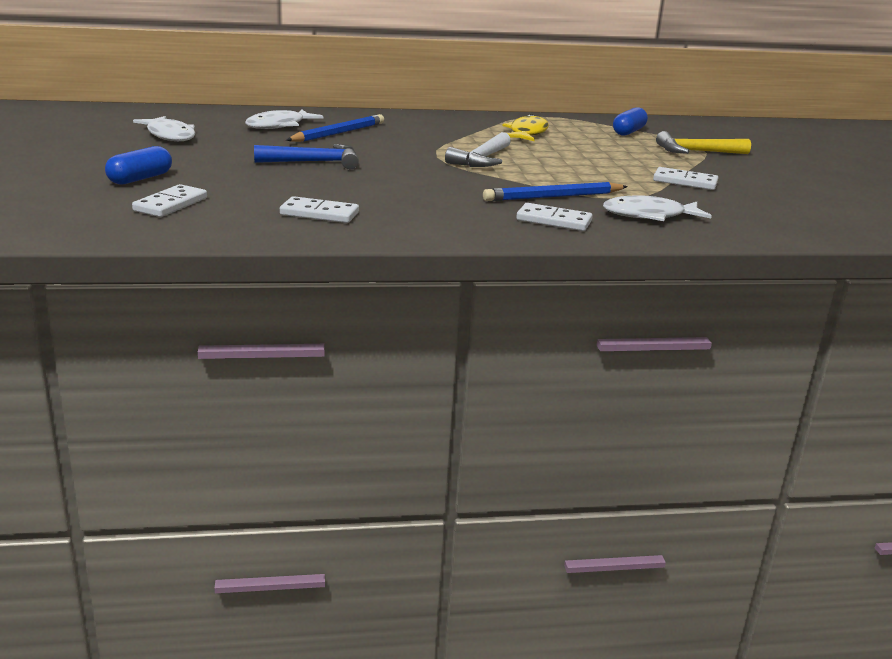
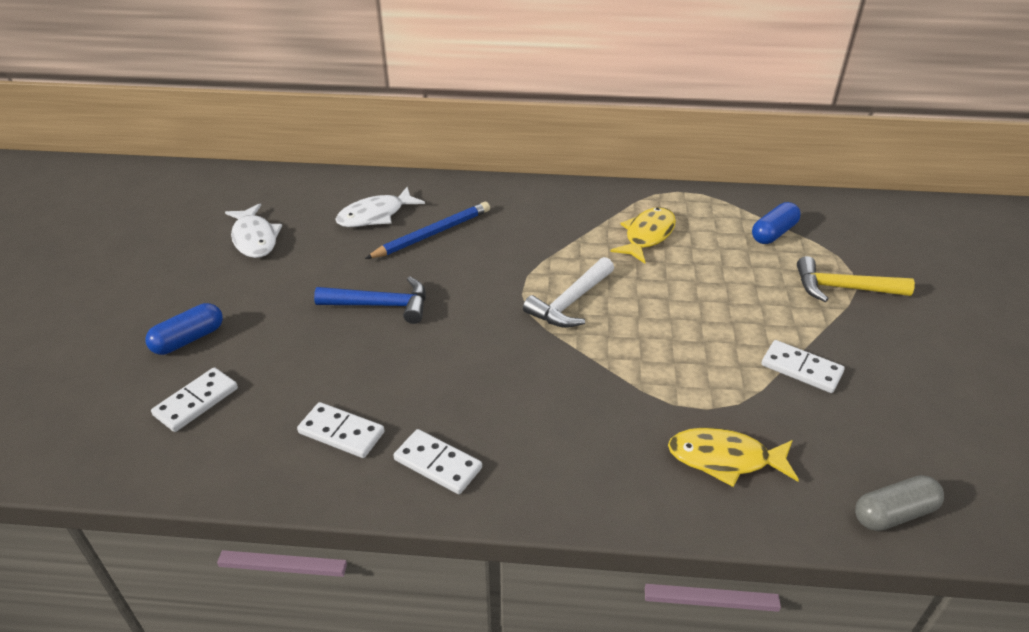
camera: 15 degrees right, 15 degrees up
(553, 197) = (622, 402): blue pencil -> none
(554, 220) = (602, 466): white domino -> white domino (438, 464)
(649, 215) = (724, 459): white fish -> yellow fish
(787, 231) = (893, 513): none -> grey capsule

